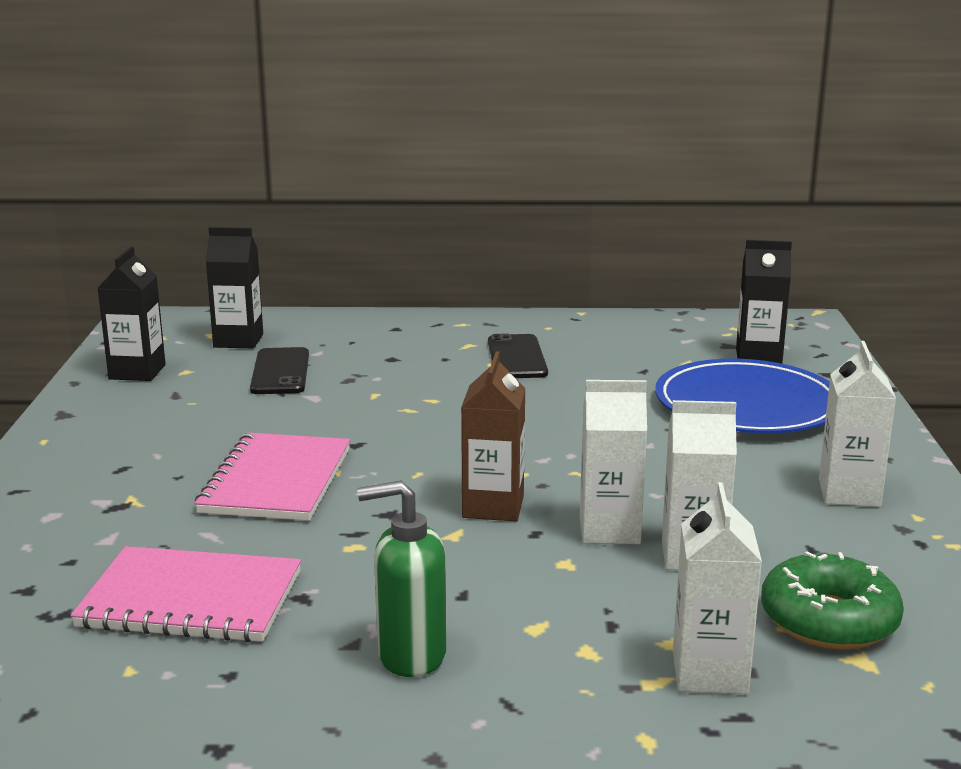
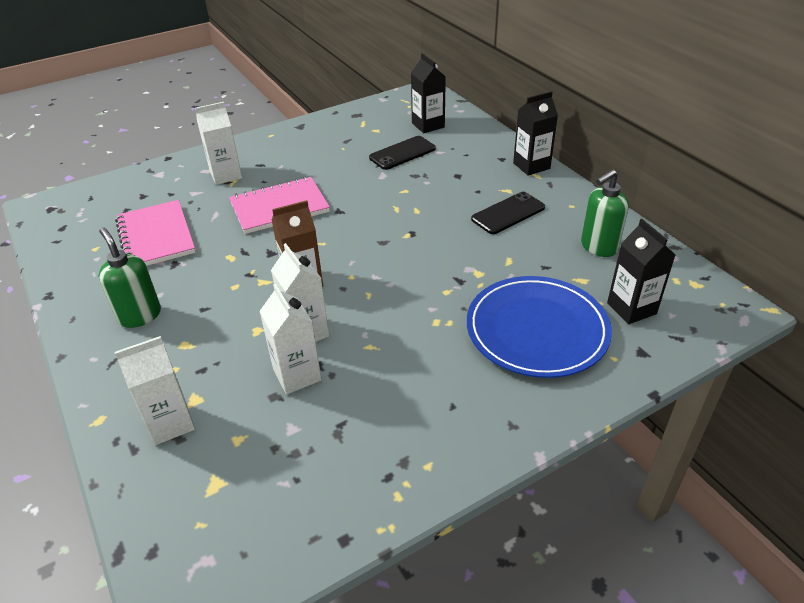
camera: 60 degrees right, 20 degrees up
(137, 372) = (361, 120): black carton -> black carton (531, 166)
(640, 339) = (598, 247): none -> green soap dispenser
(828, 620) = (254, 457): green donut -> none
(849, 493) = (436, 420): white carton -> white carton (226, 175)

